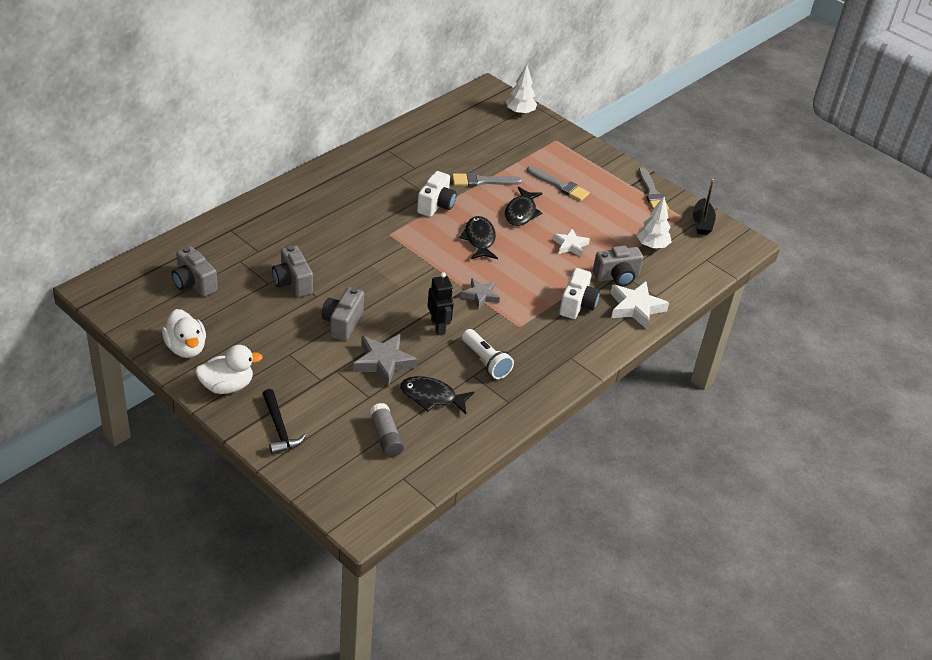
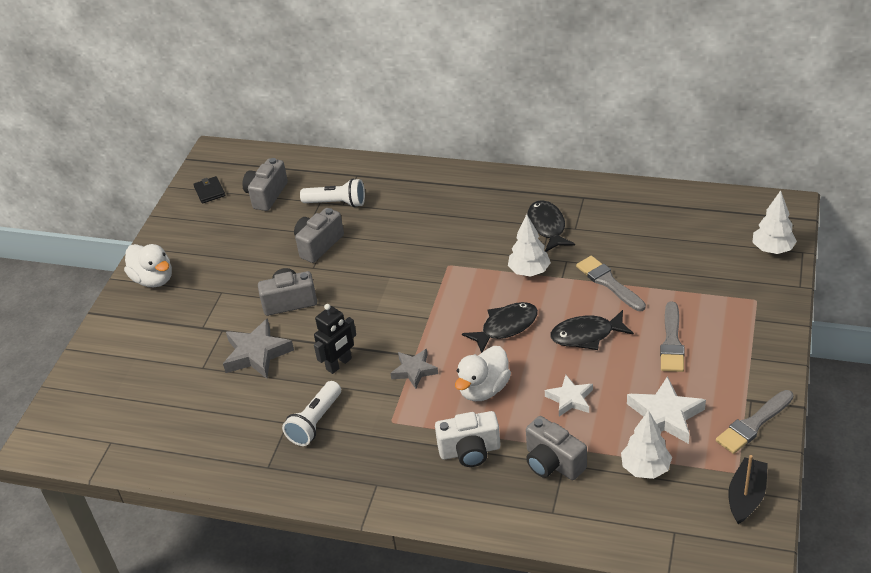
camera: 70 degrees right, 0 degrees up
(146, 312) = (209, 191): none -> black wallet
(186, 348) = (182, 234): white duck -> white duck (483, 389)
(252, 253) = (336, 203): none -> white flashlight
(279, 428) = (122, 335): black hammer -> none
(385, 437) = (157, 404): grey glue stick -> none
(431, 397) = (233, 408): black fish -> black fish (547, 227)
(436, 205) = (529, 271): white camera -> white tree
(636, 308) = (512, 503): white star -> white star (665, 416)
(701, 223) = (746, 497): black boat -> black boat turned 135 degrees clockwise

